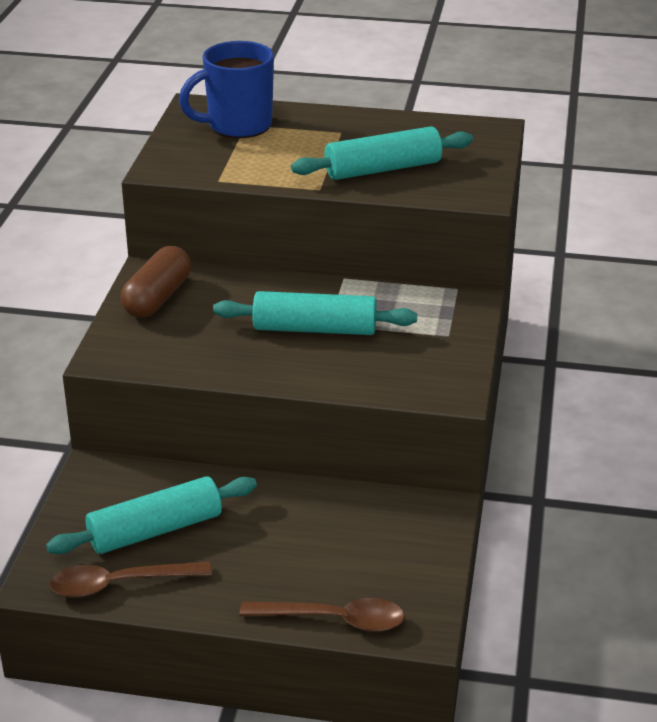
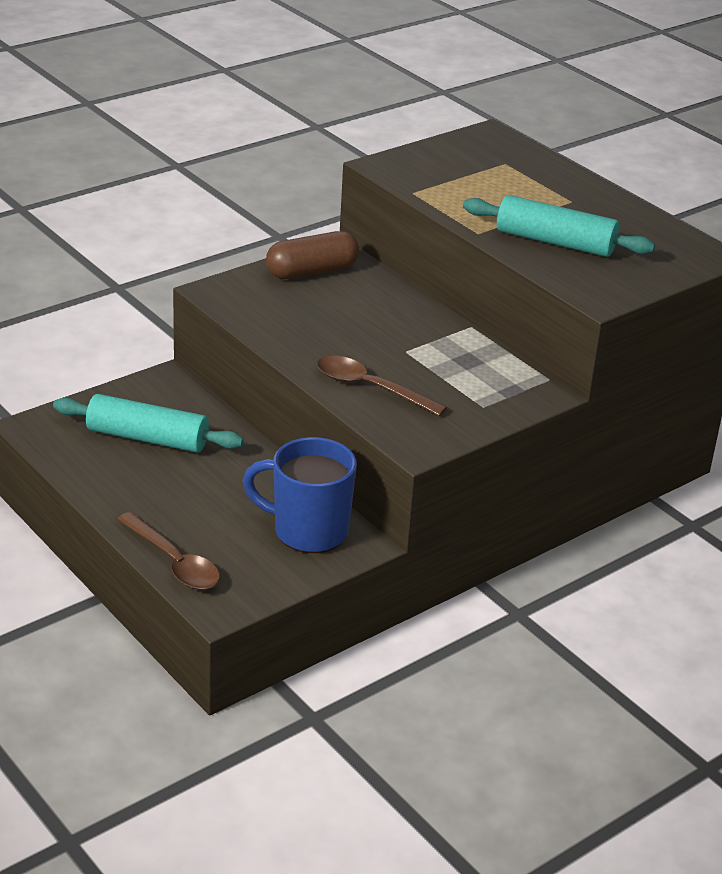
camera: 40 degrees right, 0 degrees up
(119, 584) = (77, 456): brown spoon -> brown spoon (369, 387)
(237, 126) = (496, 161): blue mug -> blue mug (308, 531)
(315, 329) = (389, 349): turquoise rolling pin -> none

